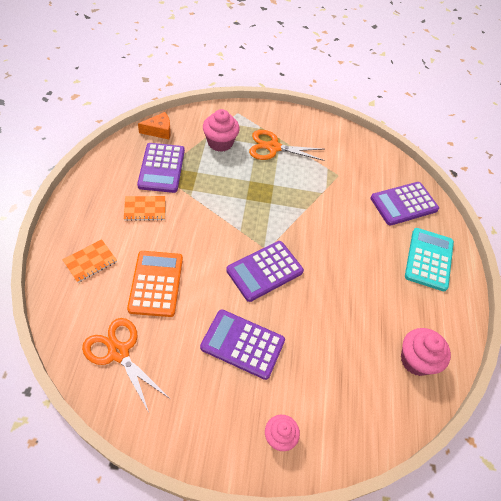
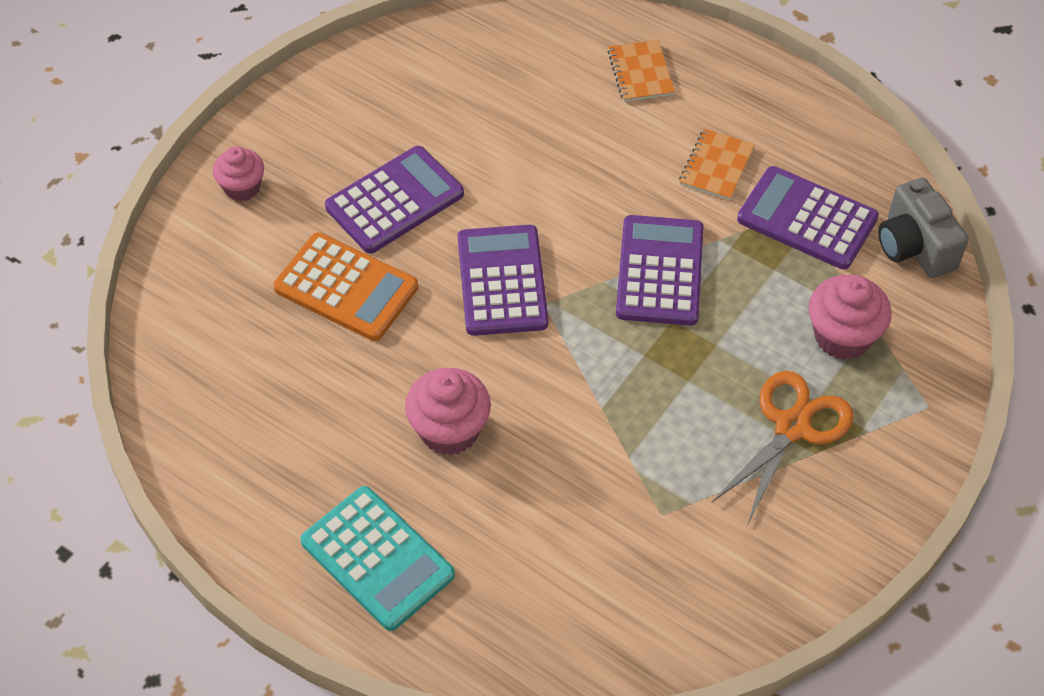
camera: 125 degrees right, 0 degrees up
(119, 352) = (469, 65): orange scissors -> none
(156, 283) = (557, 135): orange calculator -> orange calculator (346, 287)
(159, 131) = (914, 247): orange cheese -> grey camera
(404, 204) = (526, 599): purple calculator -> purple calculator (659, 271)
(416, 360) = (221, 412): pink cupcake -> pink cupcake (449, 430)

